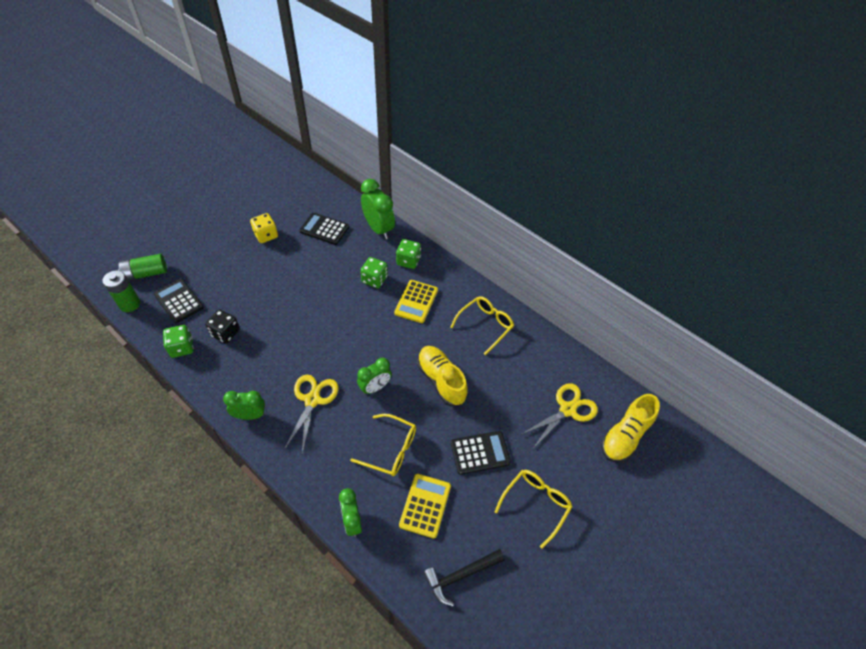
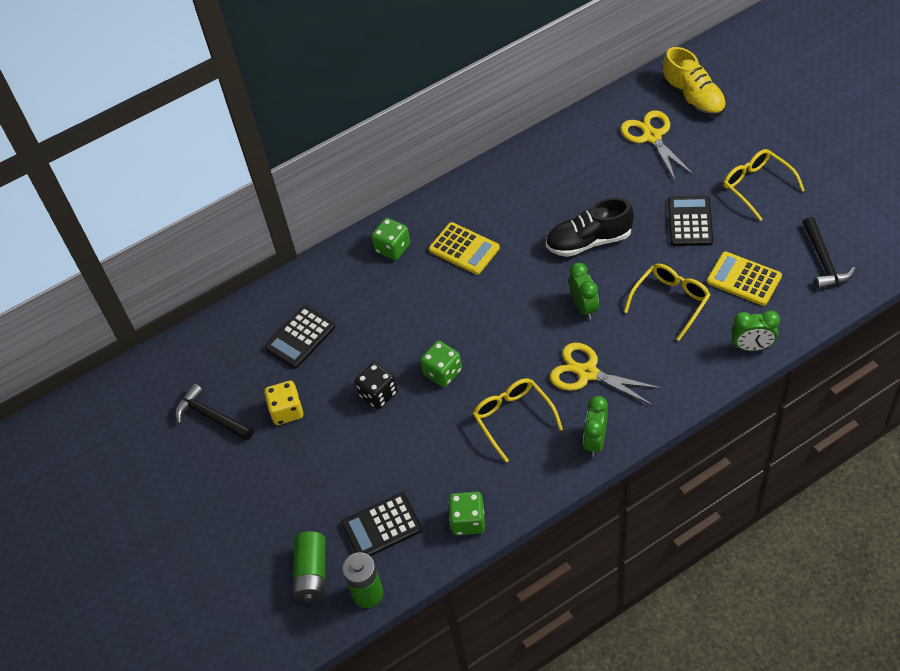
camera: 65 degrees left, 0 degrees up
(225, 333) = (456, 467): black dice -> black dice (378, 394)
(259, 201) = (211, 417): none -> black hammer
(374, 279) = (413, 289): green dice -> green dice (442, 372)
(379, 229) = (322, 273): green clock -> none
(441, 380) = (589, 241): yellow shoe -> black shoe
(485, 325) = (520, 186): yellow glasses -> yellow glasses (513, 418)

